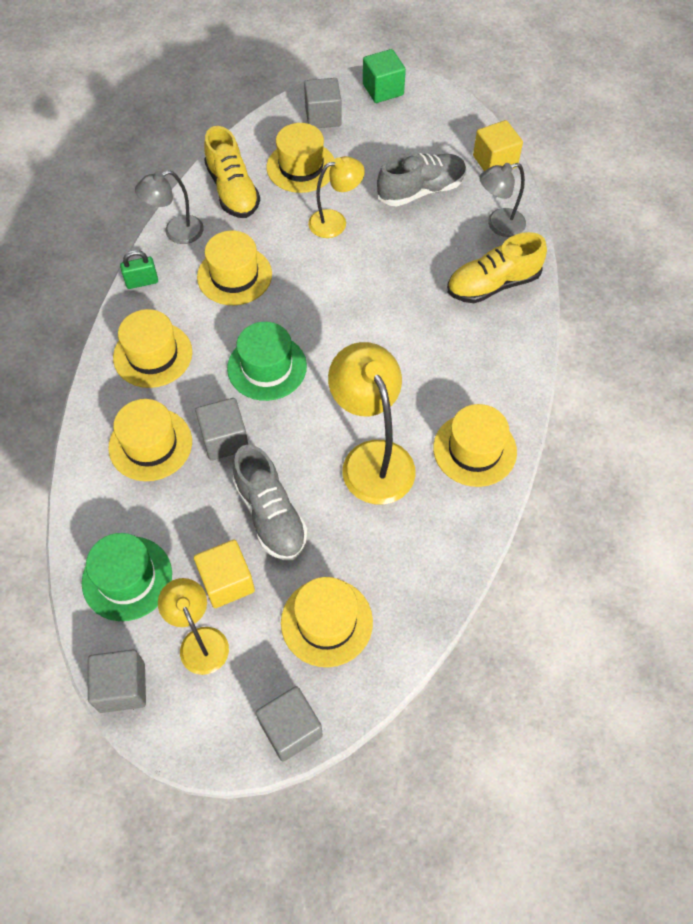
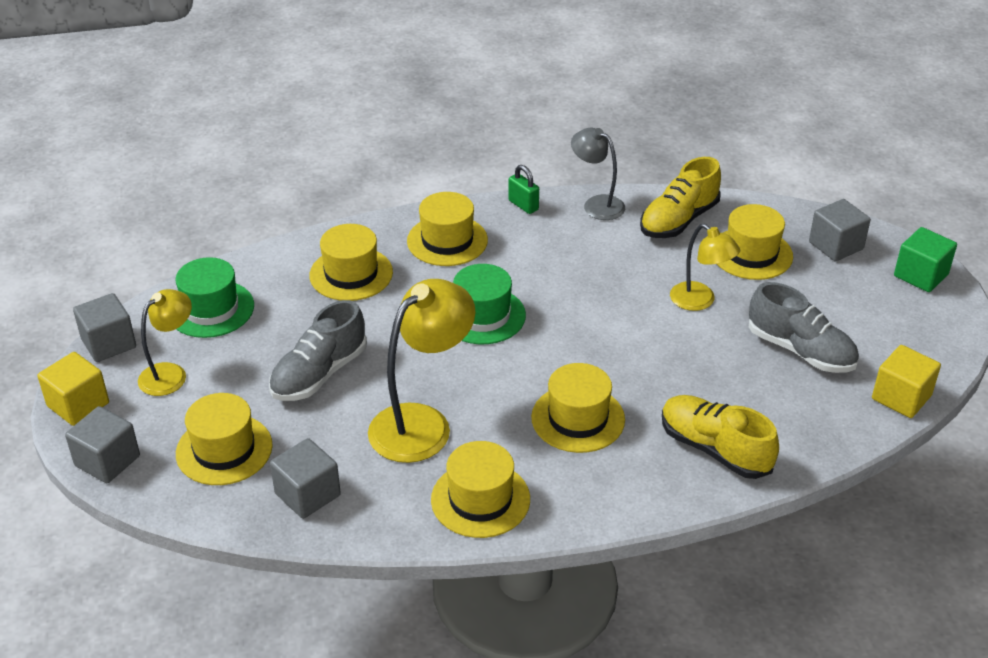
camera: 65 degrees right, 20 degrees down
(224, 439) = (383, 316): grey cube -> grey cube (307, 494)
(227, 582) = (235, 370): yellow cube -> yellow cube (78, 404)
(234, 275) = (575, 257): yellow hat -> yellow hat (578, 418)
(498, 225) = (807, 428): grey lamp -> none

